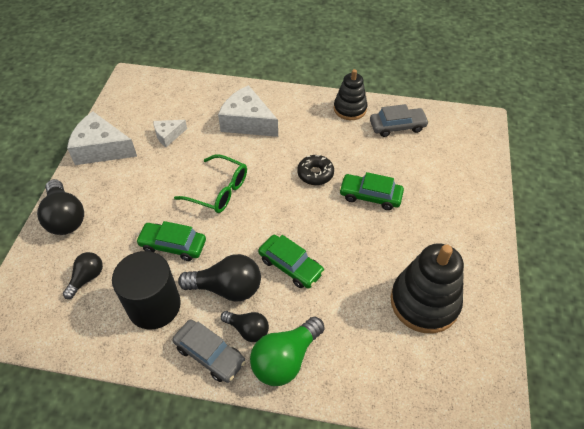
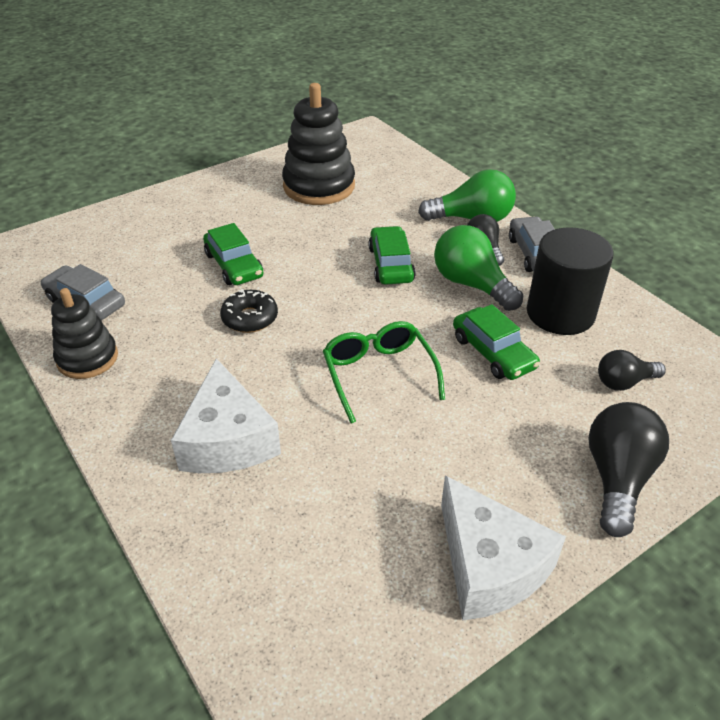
camera: 135 degrees left, 10 degrees down
(168, 135) = (360, 507): white cheese -> none
(227, 288) = (472, 284): black light bulb -> green light bulb

